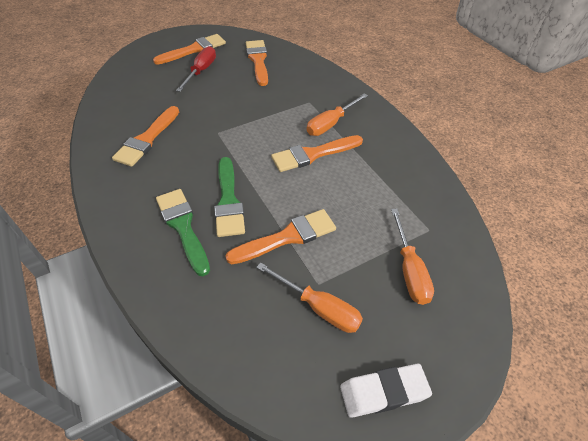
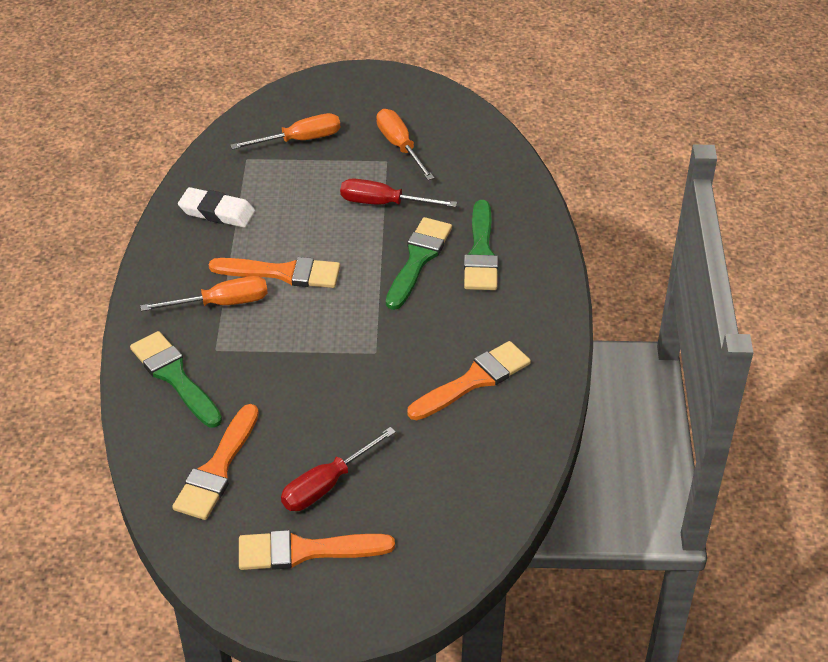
camera: 150 degrees left, 5 degrees down
(287, 237) = (384, 203): orange brush -> red screwdriver
(316, 84) = (175, 377): none -> green brush
(384, 392) = (395, 90): white eraser -> white eraser (217, 212)
(409, 270) = (299, 140): orange screwdriver -> orange screwdriver turned 45 degrees clockwise

